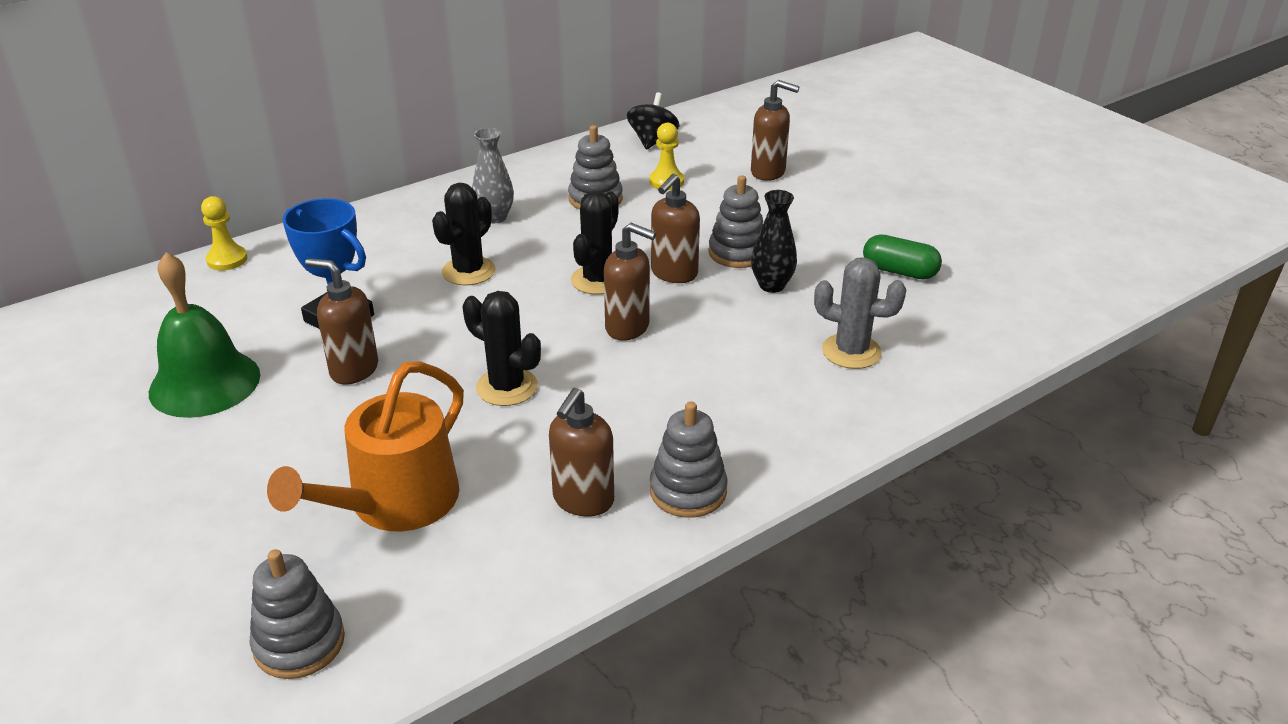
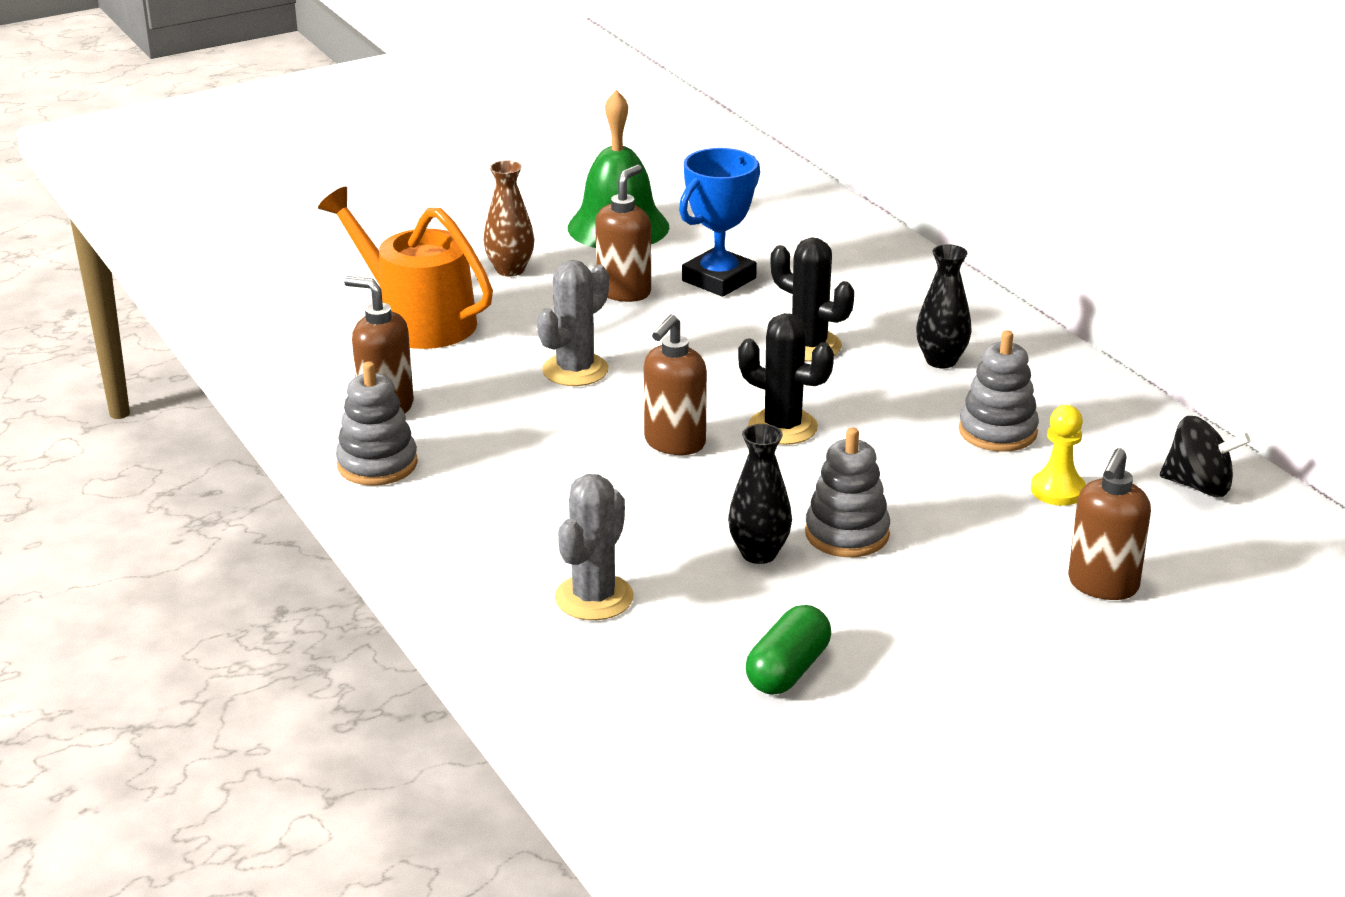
camera: 95 degrees right, 5 degrees down
(227, 260) = (841, 216): yellow pawn -> none
(287, 448) = (510, 270): none -> brown vase
(299, 643) = (273, 291): grey stacking toy -> none
(495, 217) = (941, 361): grey vase -> black vase
(507, 387) = (575, 370): black cactus -> grey cactus
(674, 274) = (794, 481): brown soap dispenser -> none

